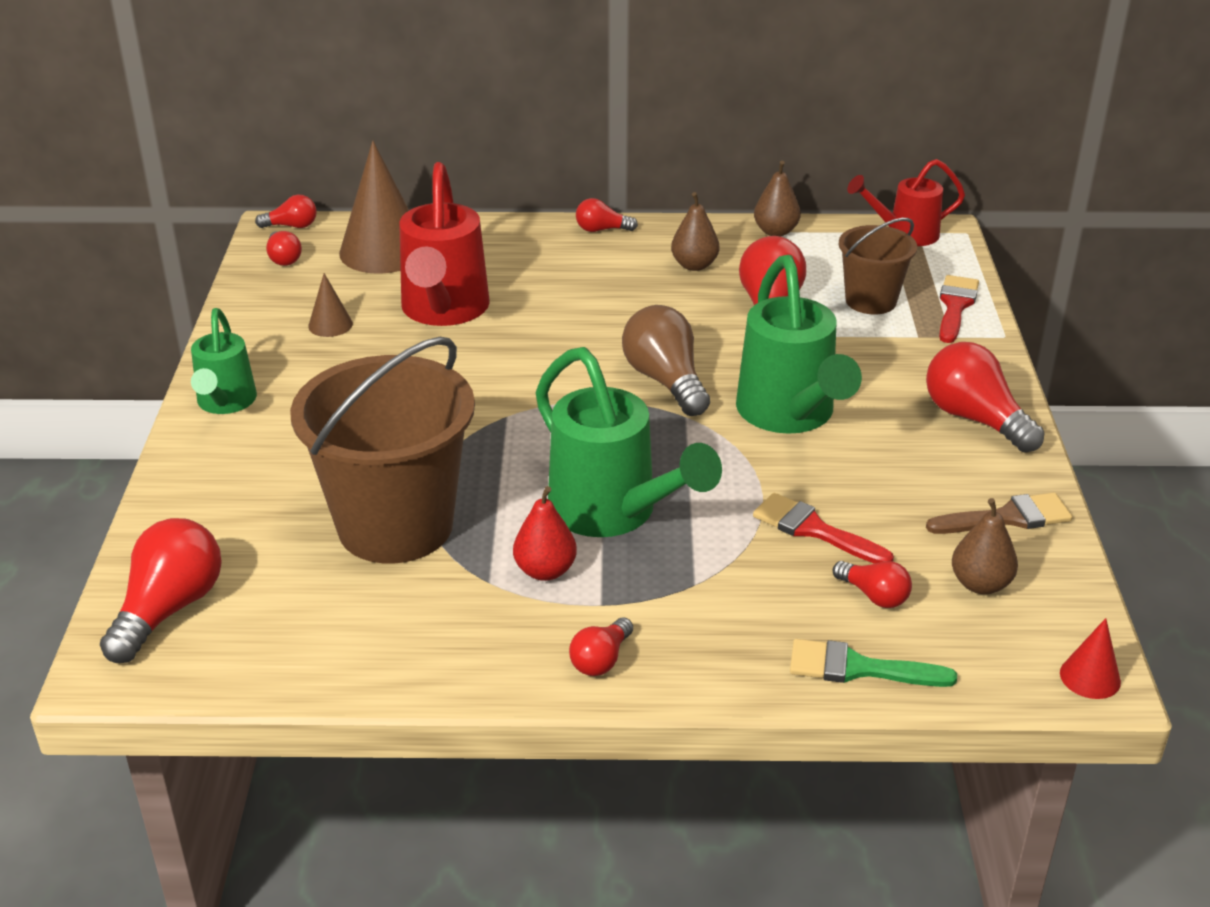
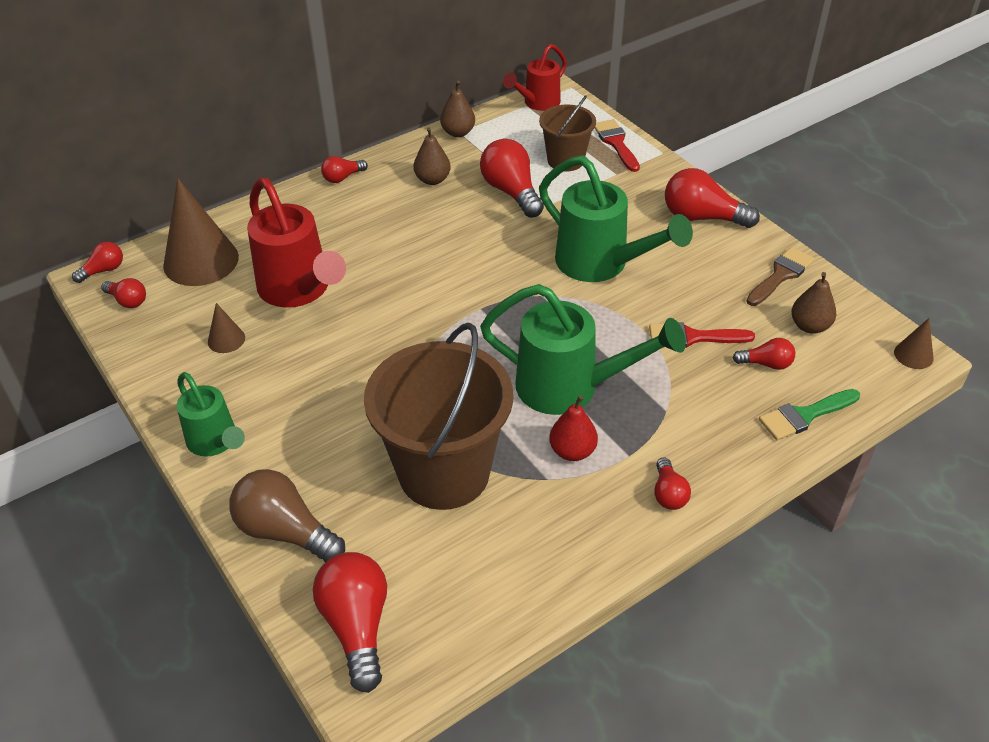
camera: 35 degrees left, 10 degrees up
(665, 381) = (503, 275): brown light bulb -> brown light bulb (285, 531)
(1090, 677) = (913, 355): red cone -> brown cone

